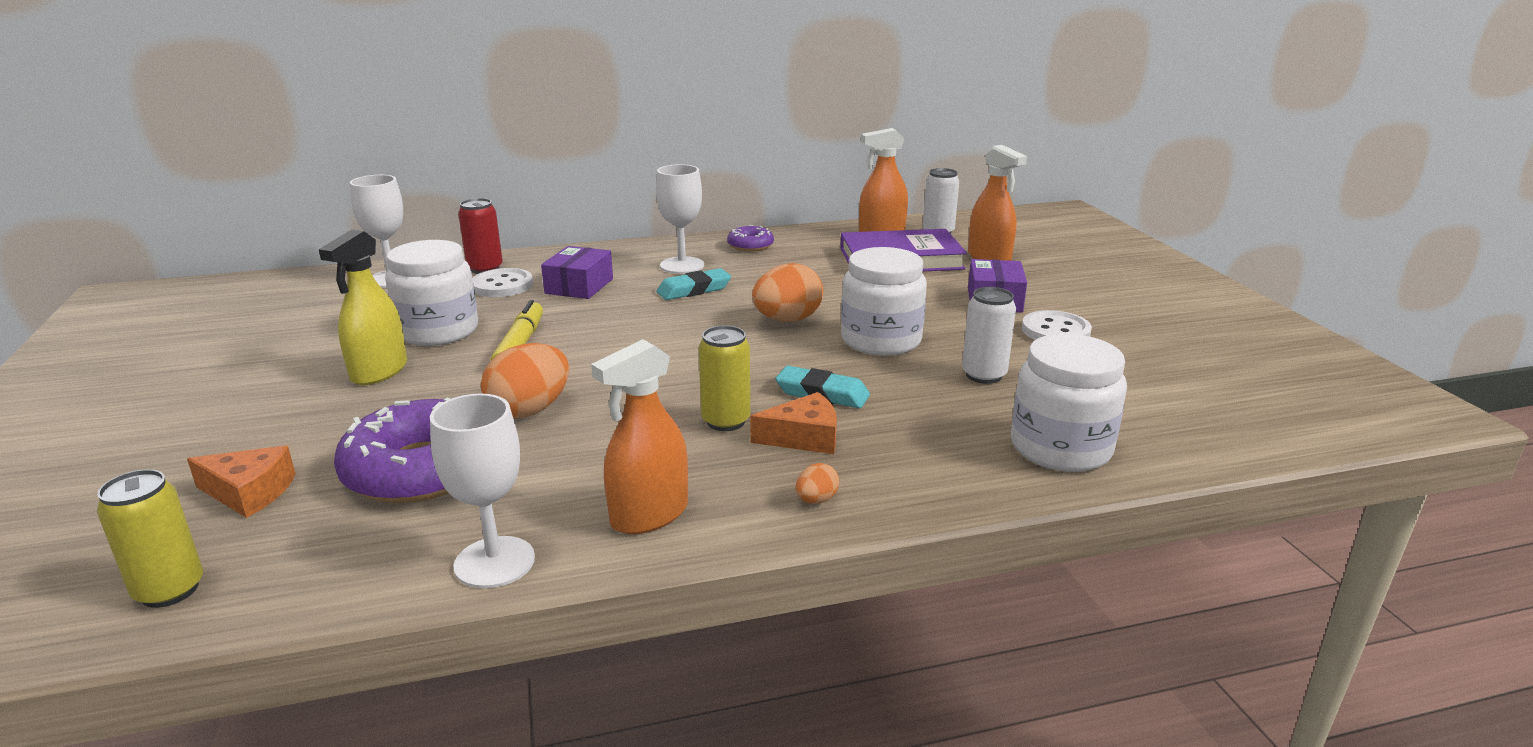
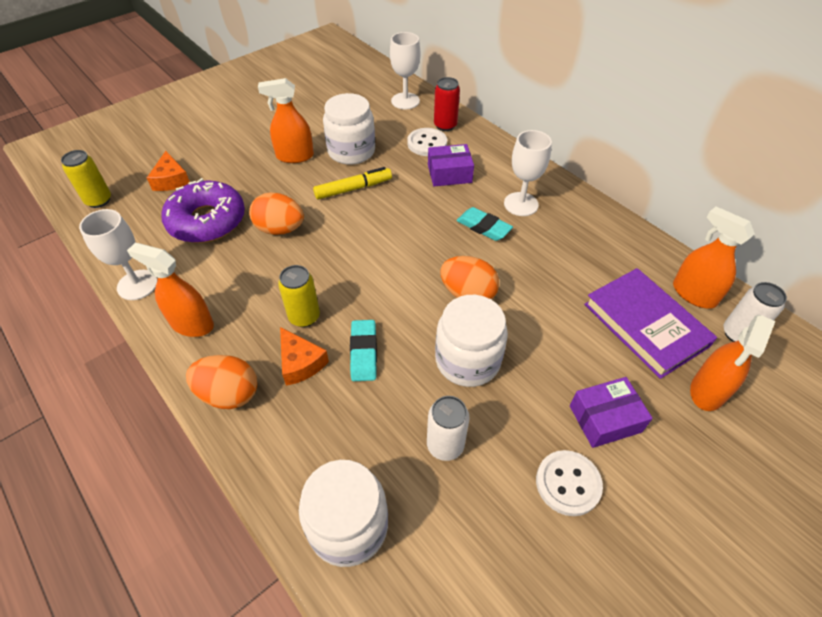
camera: 65 degrees right, 25 degrees up
(379, 372) = (294, 156): yellow spray bottle -> orange spray bottle
(750, 246) = (589, 224): purple donut -> none
(816, 500) = (229, 394): orange egg -> orange egg, size x2.10

